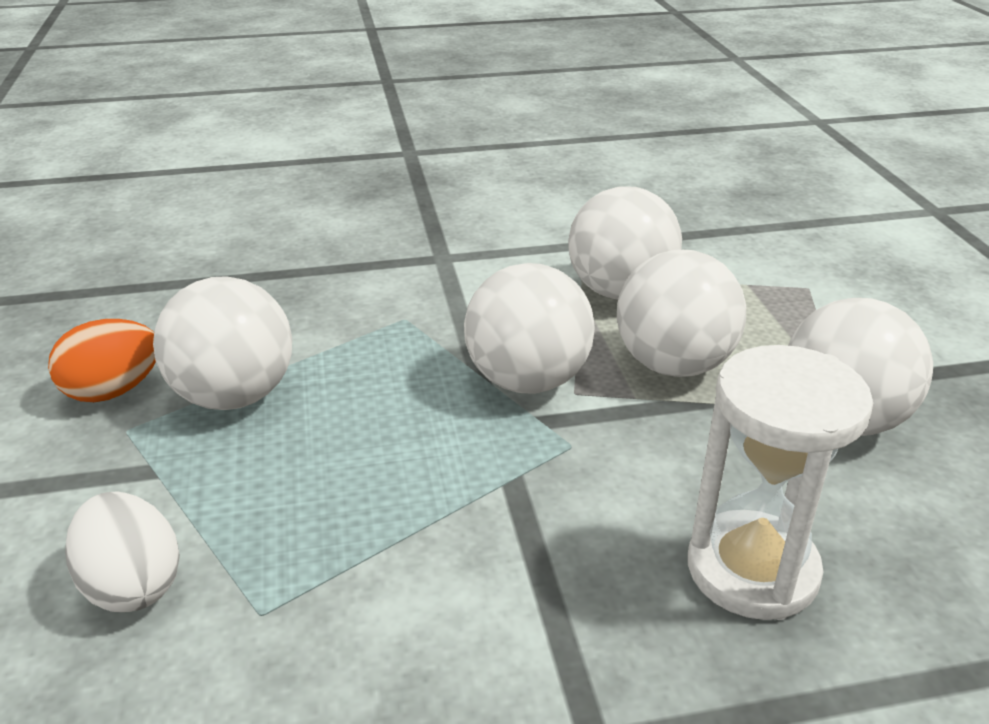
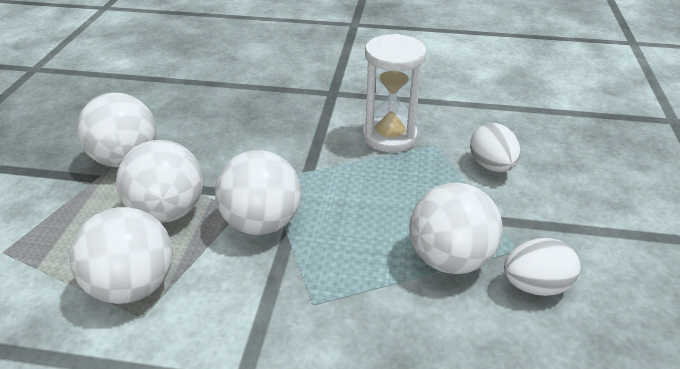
camera: 160 degrees left, 5 degrees up
(113, 391) = (535, 285): orange egg -> white egg
(752, 570) = (240, 117): white hourglass -> white hourglass (389, 136)

